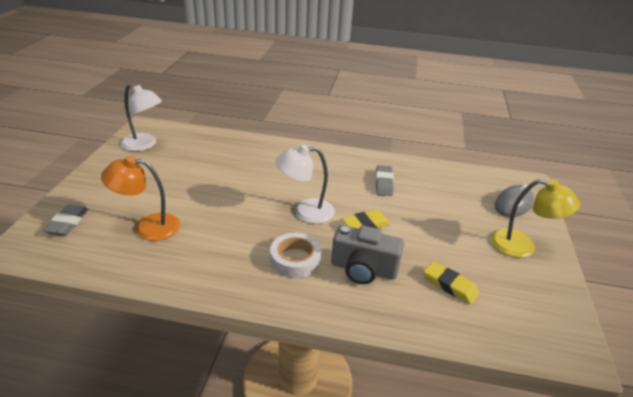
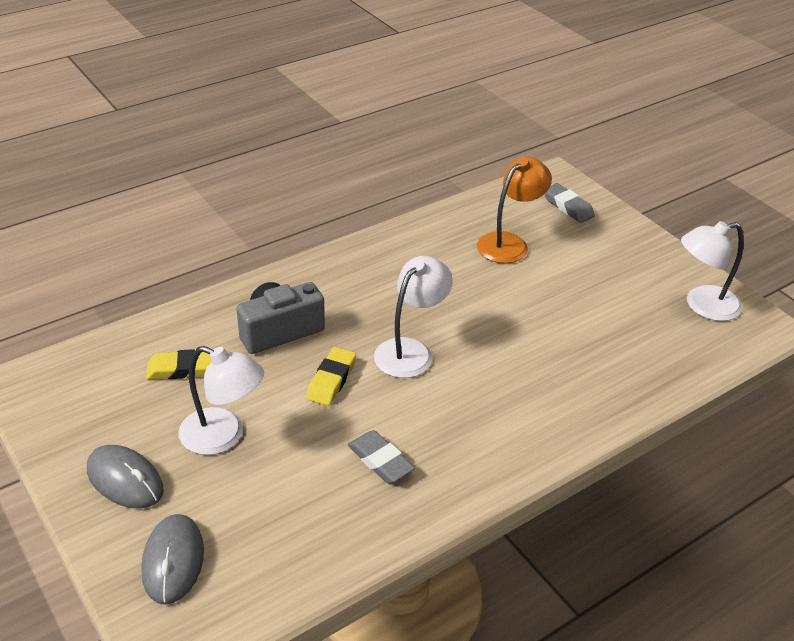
camera: 135 degrees right, 5 degrees up
(295, 259) = (350, 299): white tape -> none
(452, 234) = (223, 436): none -> white lamp
(522, 246) = (125, 480): yellow lamp -> grey mouse

